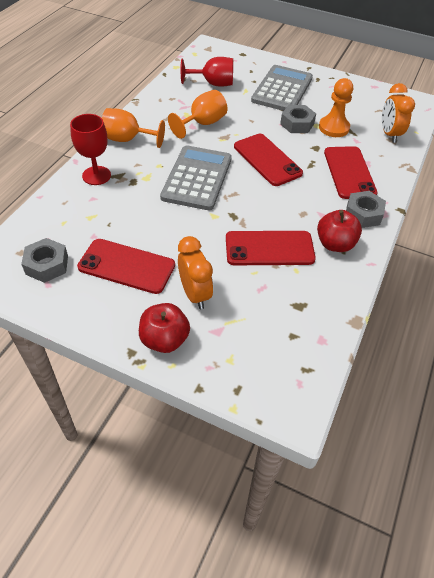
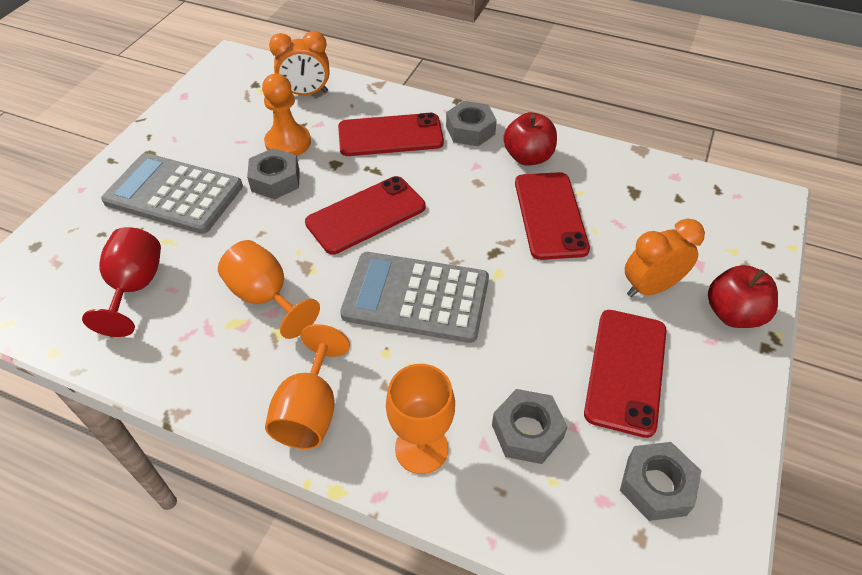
camera: 90 degrees left, 0 degrees up
(95, 215) = (527, 431): none -> grey nut
(96, 175) = (421, 448): red goblet -> orange goblet

